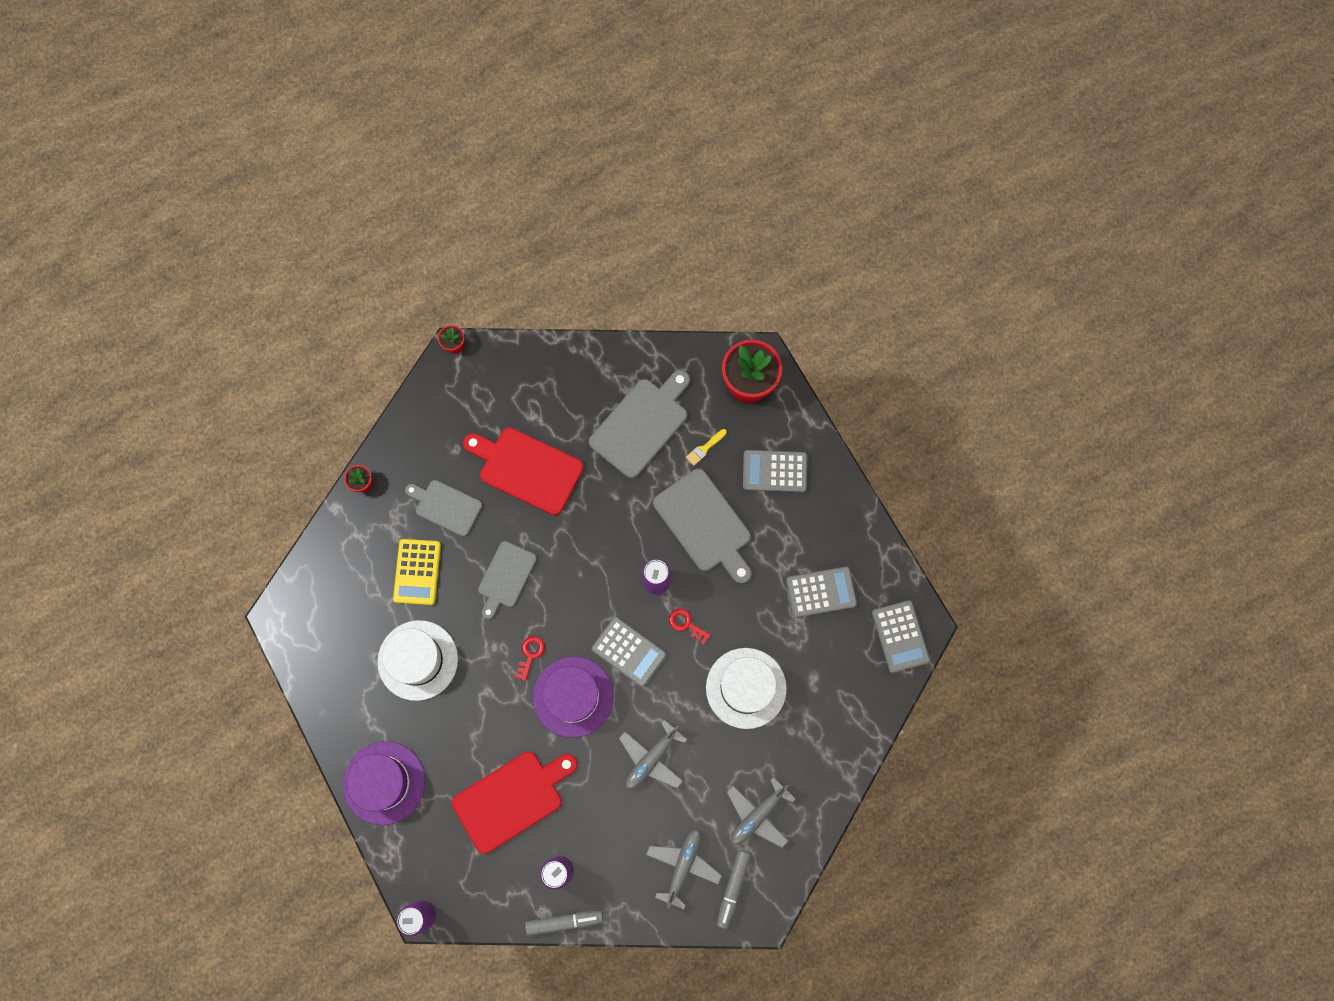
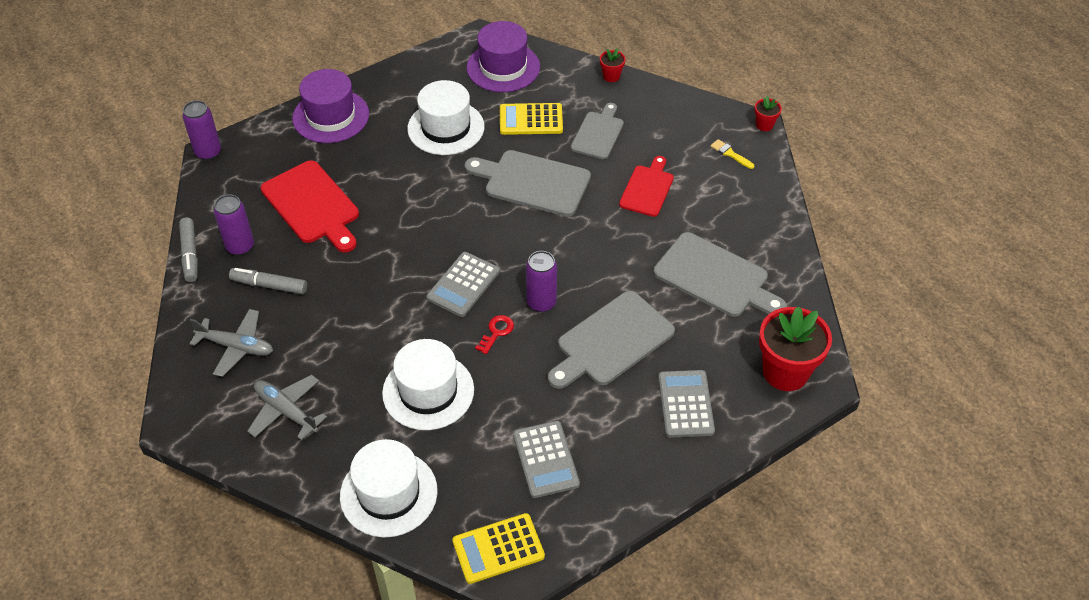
camera: 85 degrees right, 25 degrees down
(505, 577) = (533, 182): grey cutting board -> grey cutting board, size x1.57
(527, 469) = (647, 189): red cutting board -> red cutting board, size x0.64
(530, 654) = (455, 207): red key -> none
(573, 696) = (414, 243): purple hat -> purple hat (503, 67)
(651, 759) = (350, 312): grey plane -> none
(705, 448) = (700, 335): yellow brush -> yellow brush (730, 154)
(733, 888) = (209, 393): grey marker -> grey marker (269, 285)
(845, 724) = (388, 493): none -> white hat
(900, 636) = (498, 549): grey calculator -> yellow calculator

